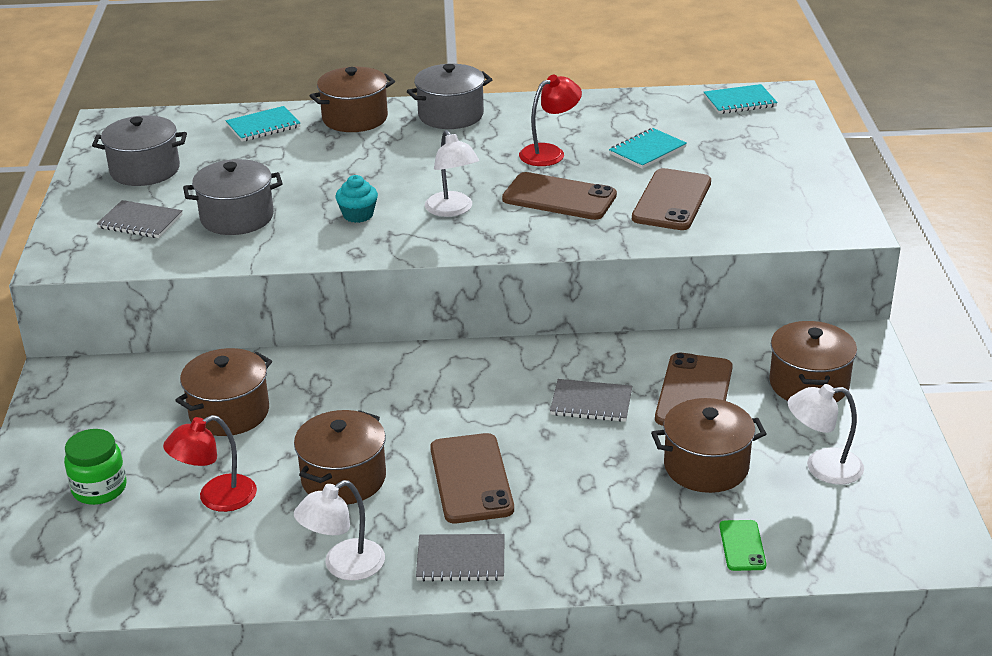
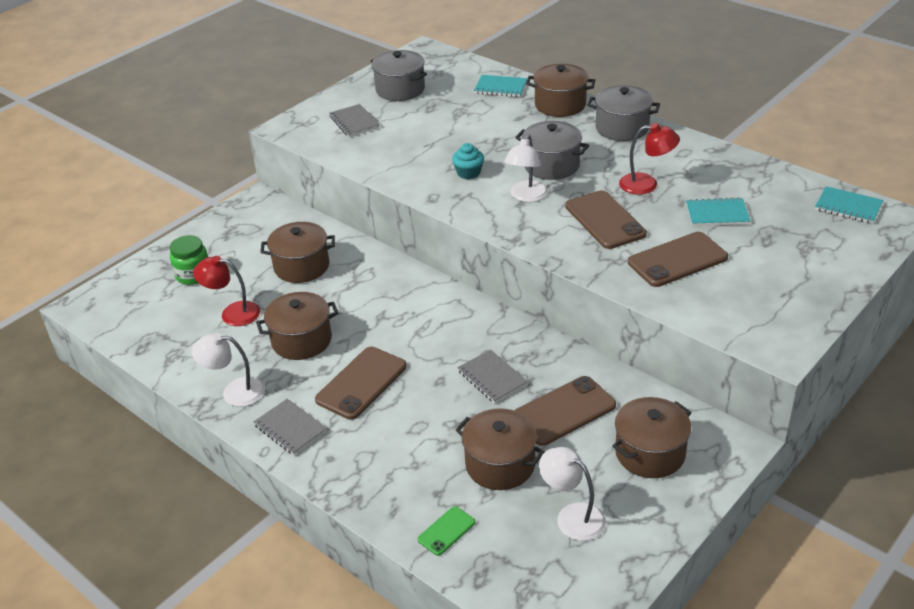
camera: 45 degrees right, 5 degrees up
(237, 217) = (404, 143): grey pot -> grey pot (551, 165)

